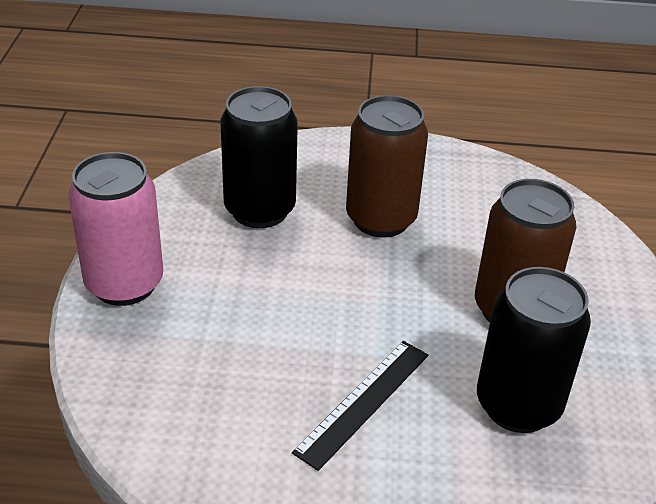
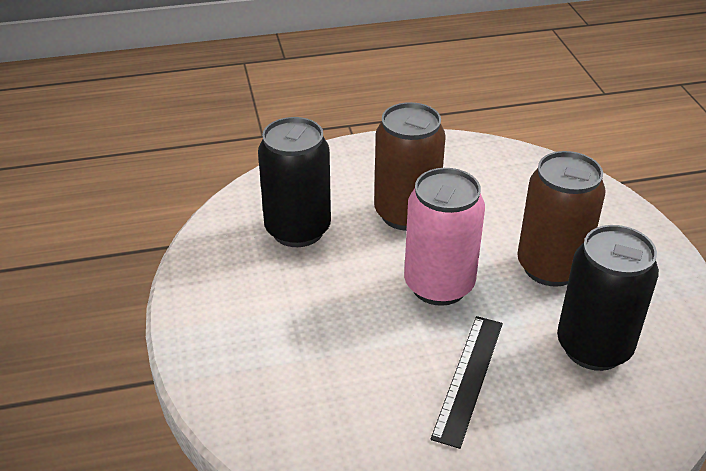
camera: 15 degrees left, 0 degrees up
(124, 284) = (208, 326): pink can -> pink can (439, 285)

